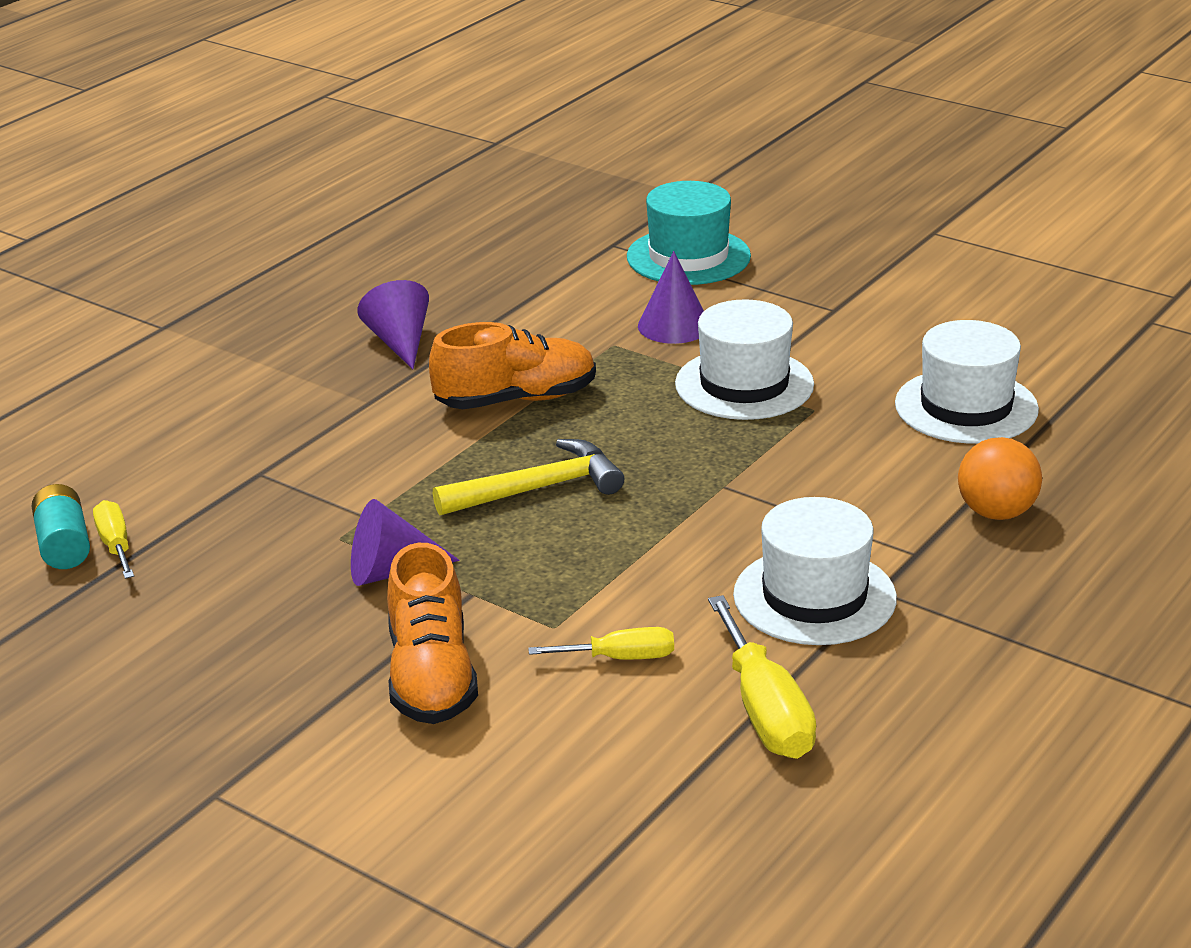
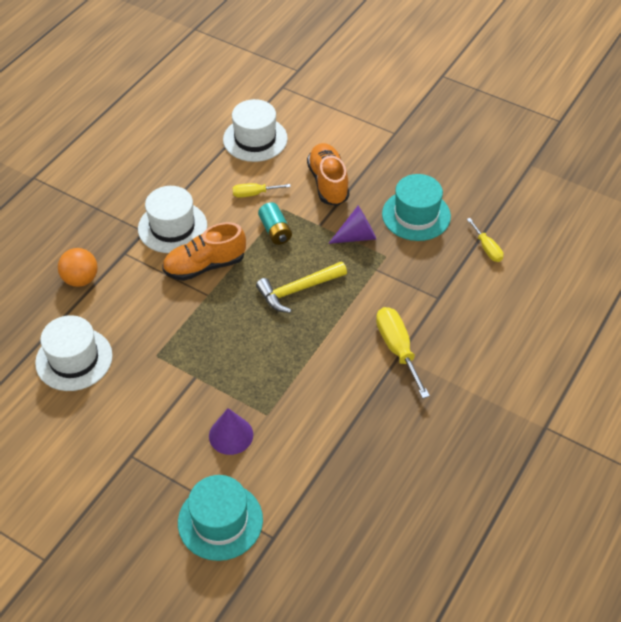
camera: 175 degrees right, 20 degrees up
(64, 545) = (511, 248): turquoise battery -> turquoise battery (275, 231)
(241, 606) = (416, 215): none -> turquoise hat
(400, 342) = (395, 414): purple cone -> none
(516, 399) = (318, 360): orange shoe -> orange shoe (205, 266)
(744, 384) = (192, 376): white hat -> white hat (255, 139)
(765, 710) = (198, 172): yellow screwdriver -> yellow screwdriver (397, 349)

